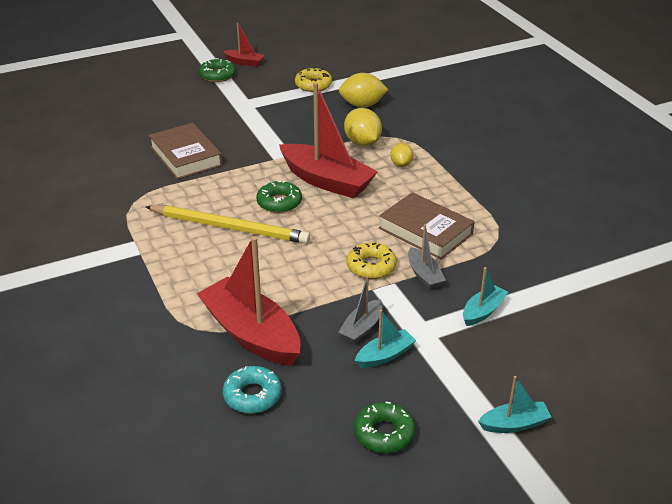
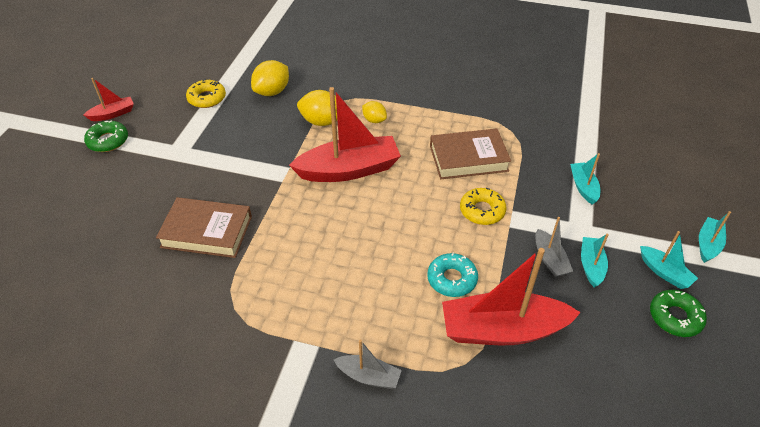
camera: 50 degrees left, 10 degrees up
(230, 227) = (347, 263): yellow pencil -> none
(252, 395) = (579, 373): turquoise donut -> turquoise donut (452, 279)
(279, 202) = (346, 213): green donut -> none
(424, 275) = (518, 190): grey boat -> grey boat (368, 376)
(434, 406) = (664, 272): none -> turquoise boat

